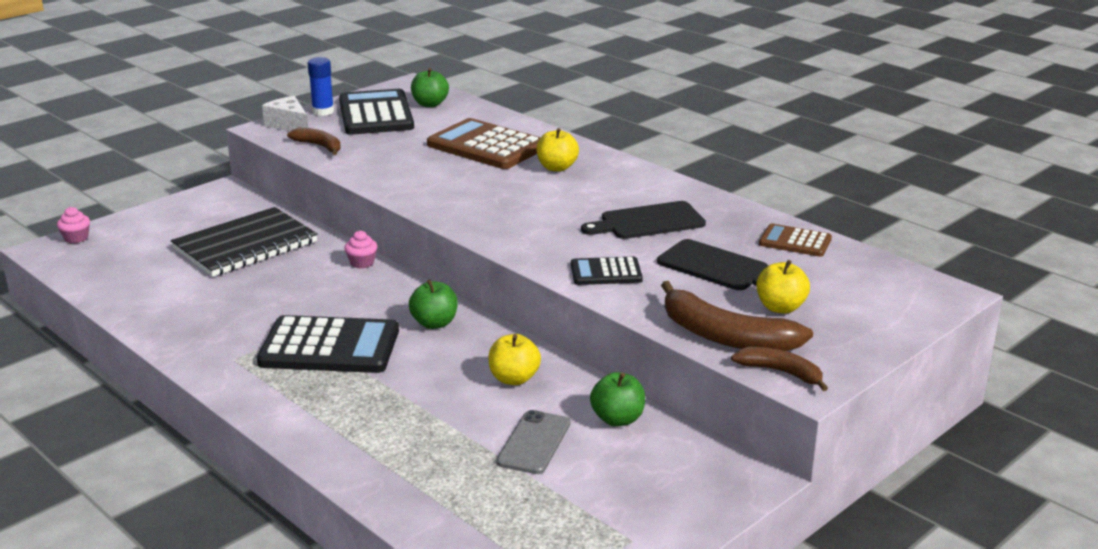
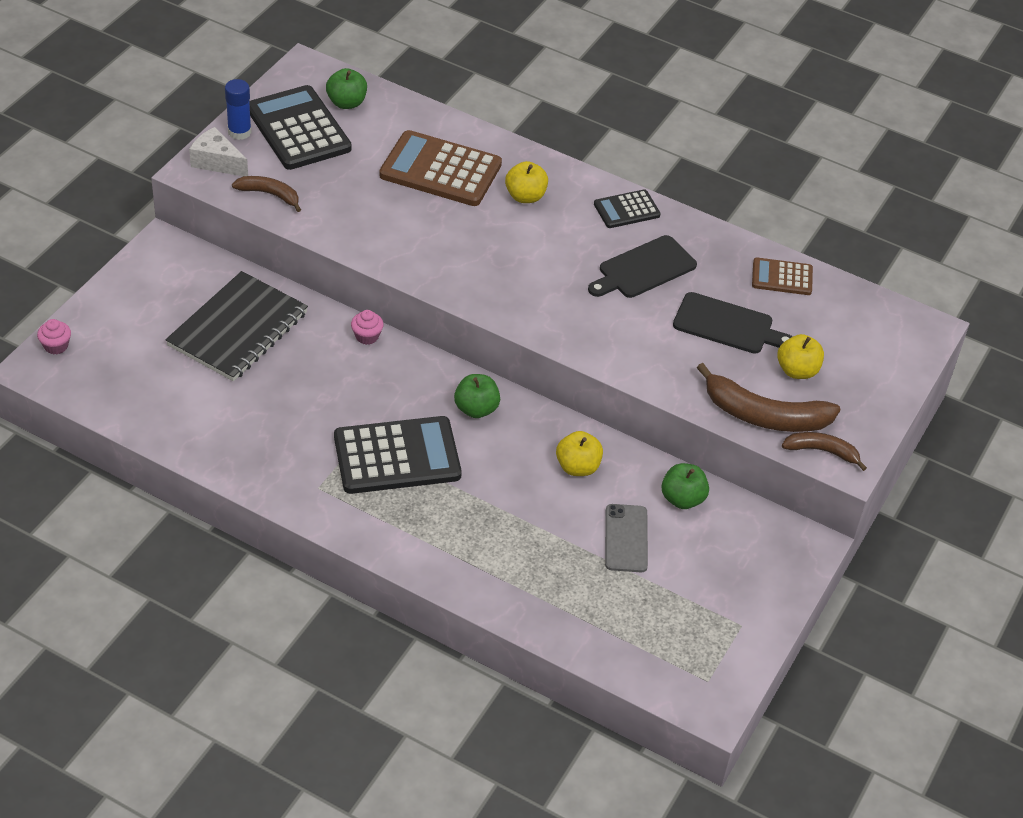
camera: 20 degrees left, 20 degrees up
(606, 272) = (634, 348): black calculator -> black calculator (626, 210)

